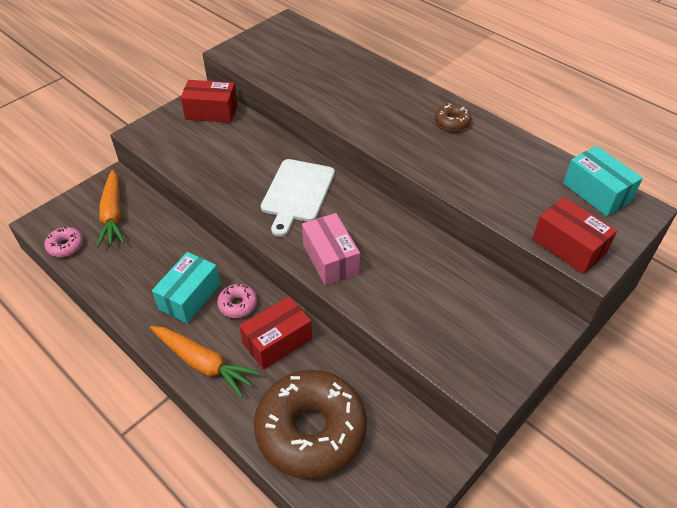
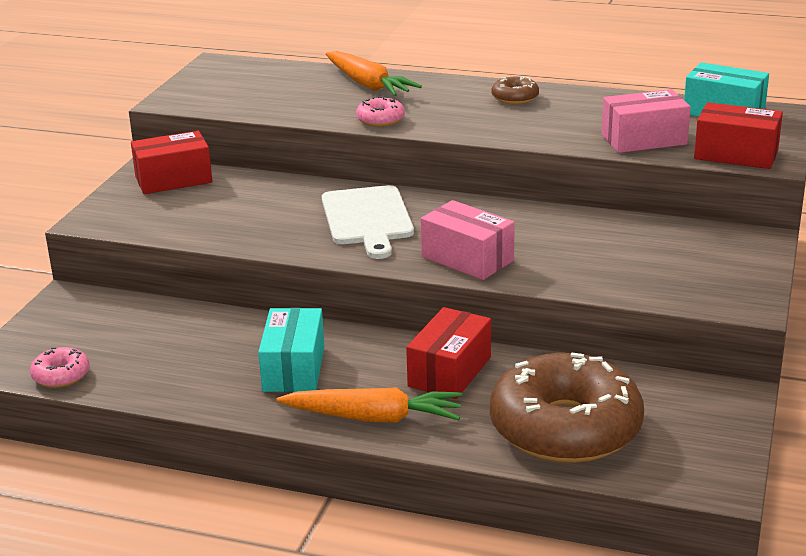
camera: 25 degrees left, 20 degrees down
(113, 214) = (102, 328): orange carrot -> orange carrot (368, 85)
(238, 305) = (366, 357): pink donut -> pink donut (380, 120)
(510, 202) = (644, 139): none -> pink box

